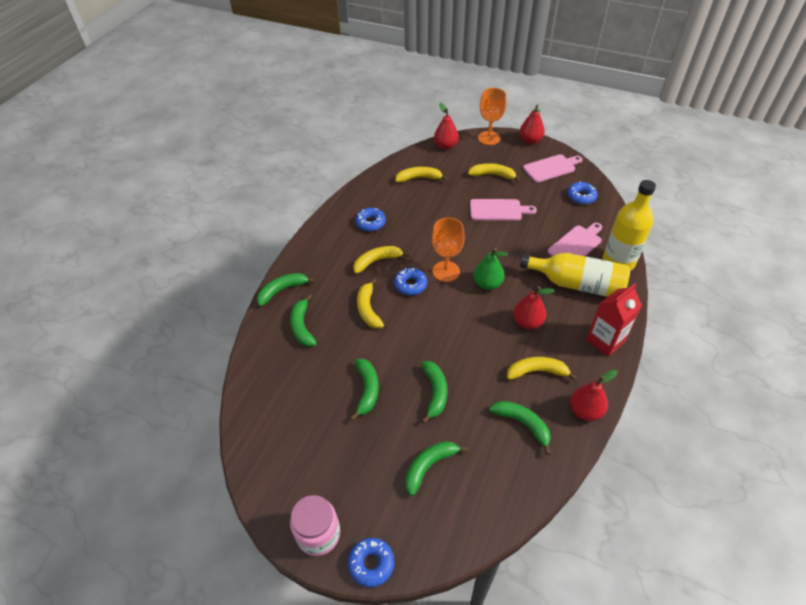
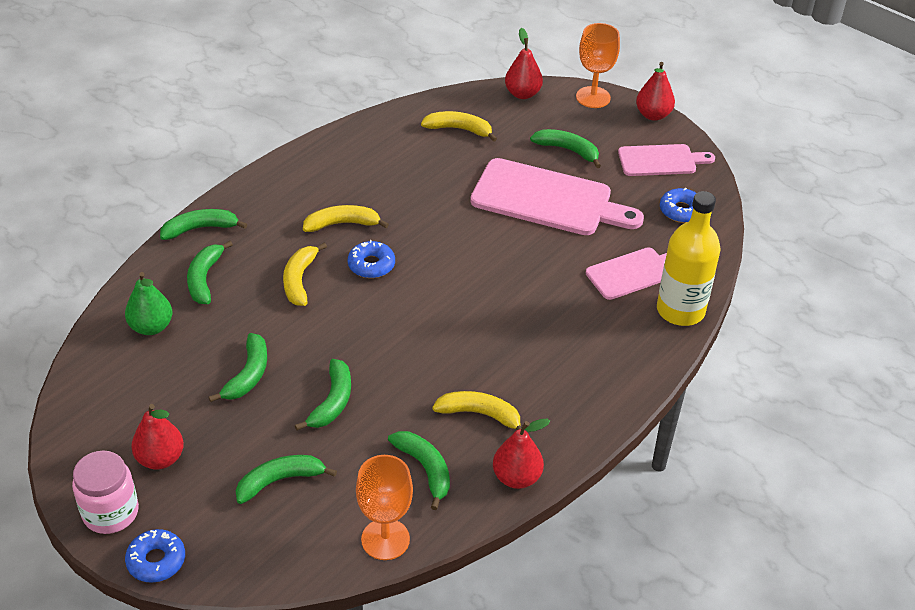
camera: 15 degrees right, 5 degrees down
(370, 223) = (360, 172): blue donut -> none
(446, 271) = (428, 260): orange goblet -> orange goblet (385, 539)
(487, 284) = (476, 291): green pear -> green pear (151, 327)
(492, 175) = (568, 150): yellow banana -> green banana
(498, 210) = (548, 199): pink cutting board -> pink cutting board, size x1.71
(527, 322) = (503, 352): red pear -> red pear (160, 458)
(577, 284) = (602, 323): yellow bottle -> none
(605, 340) = (597, 403): red carton -> none

